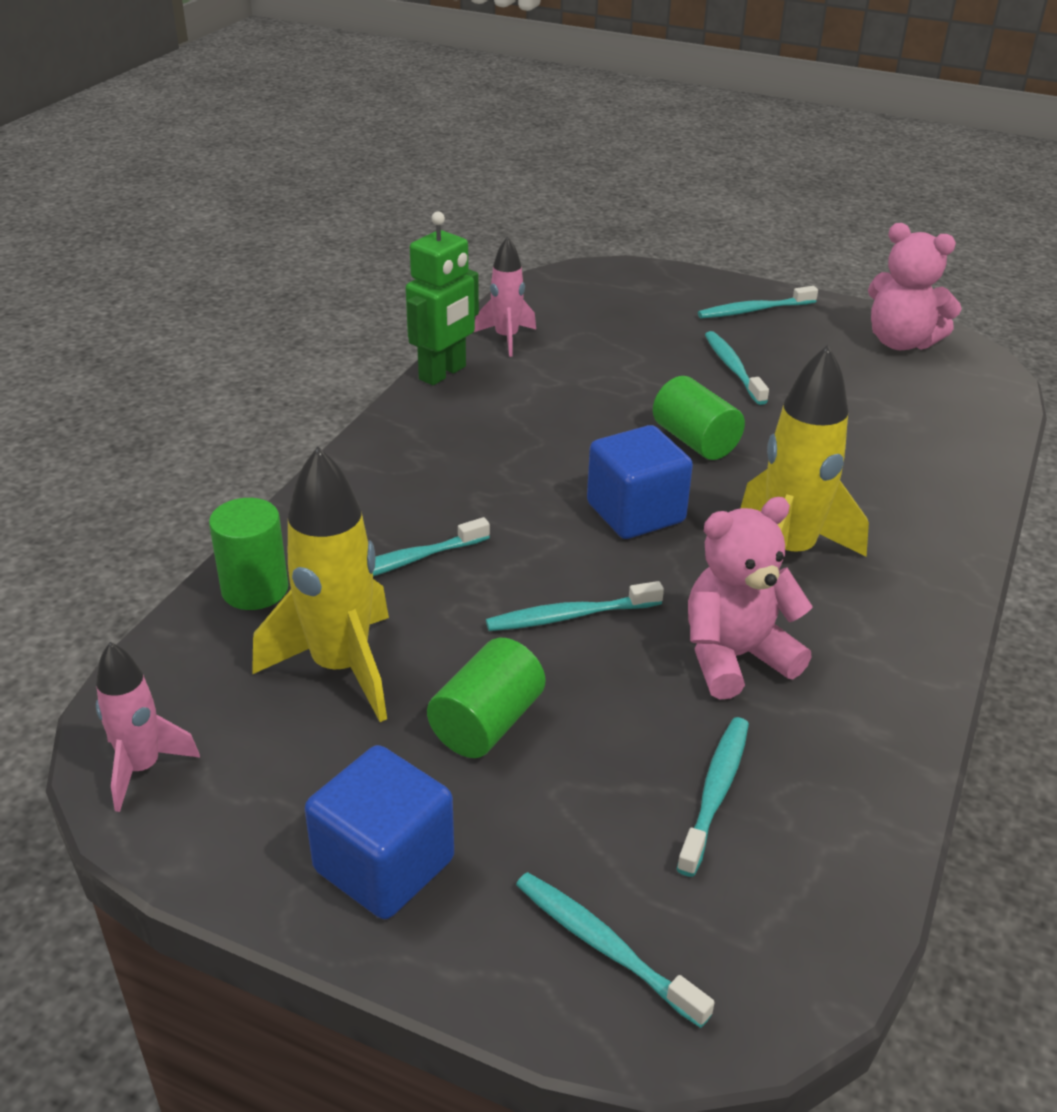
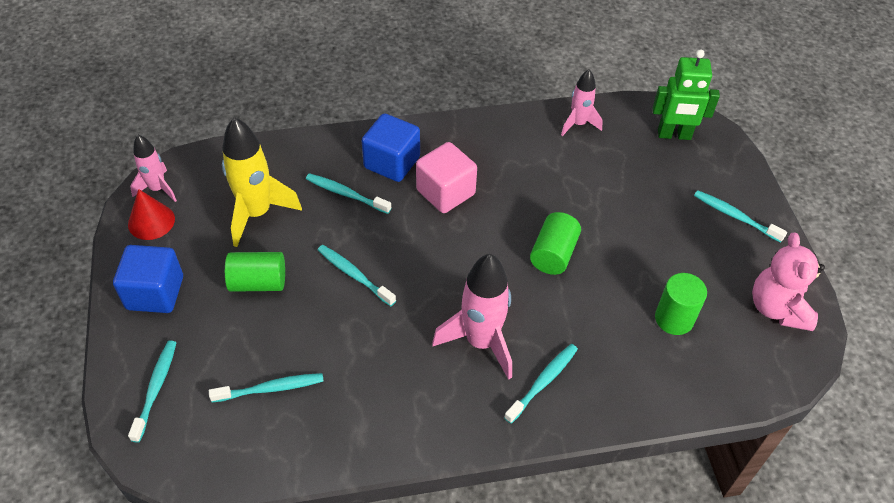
camera: 55 degrees right, 15 degrees up
(209, 807) = (151, 221): none -> red cone
(255, 589) = (285, 155): green cylinder -> green cylinder (674, 319)
(443, 373) = (516, 119): green robot -> green robot (674, 135)
(504, 476) = (445, 192): none -> pink cube
(635, 513) = (460, 260): blue cube -> blue cube (392, 162)
(733, 368) = (651, 236): turquoise toothbrush -> turquoise toothbrush (543, 382)
(735, 657) = (373, 355): pink teddy bear -> none
(788, 553) = (481, 342): yellow rocket -> pink rocket

